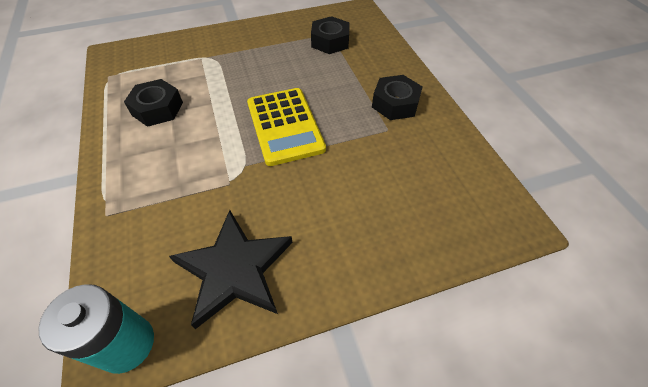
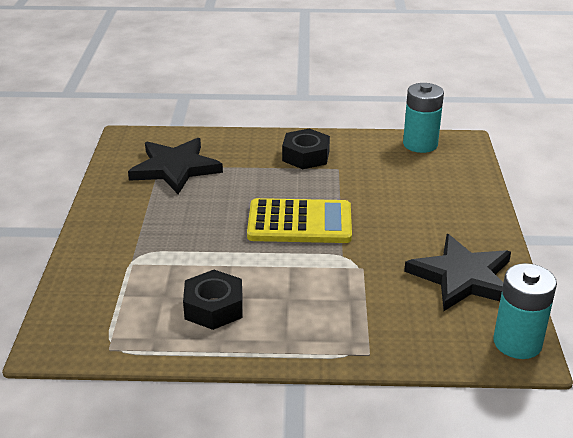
camera: 70 degrees left, 20 degrees down
(330, 41) = (175, 168): black nut -> black star
(480, 182) = (420, 144): none -> turquoise battery

